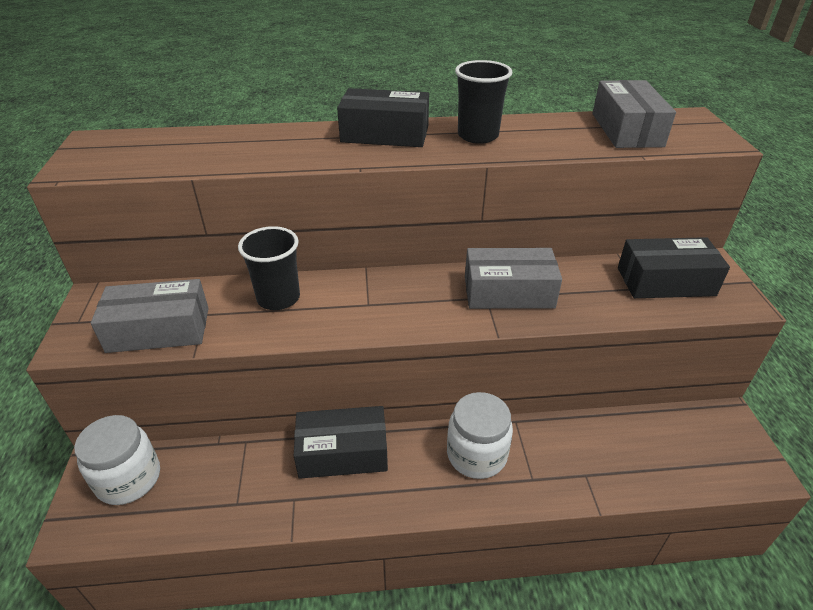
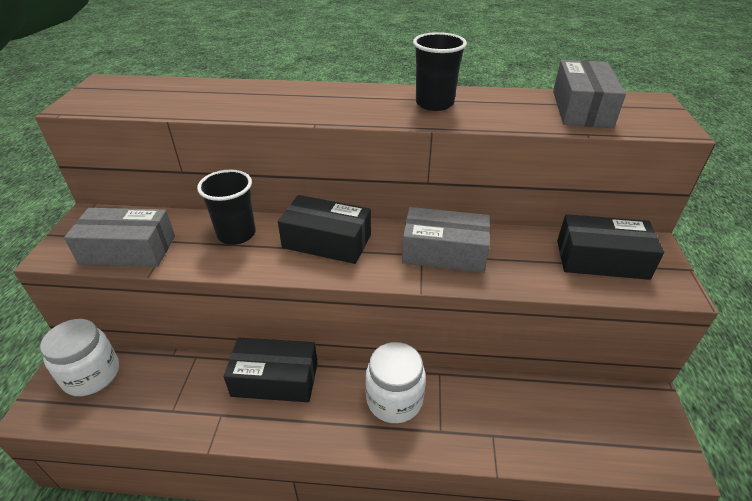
camera: 10 degrees right, 0 degrees up
(385, 134) = (350, 96): black box -> black box (327, 241)

